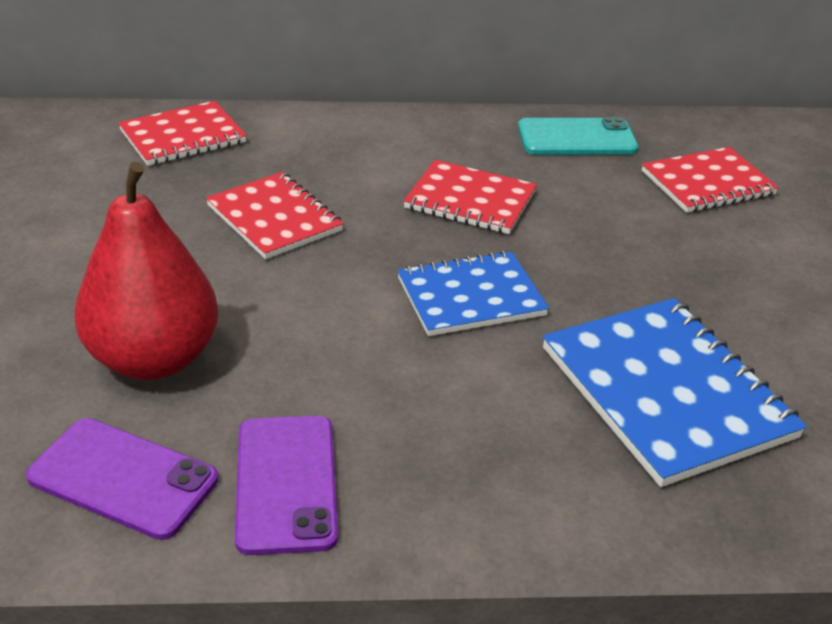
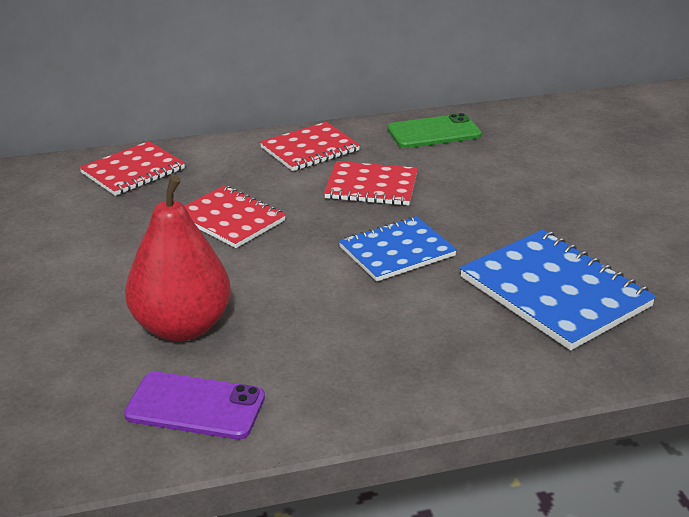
camera: 10 degrees left, 5 degrees down
(286, 483) = (314, 390): purple phone -> none
(576, 138) = (434, 132): turquoise phone -> green phone
(707, 183) = (538, 151): red notebook -> red notebook (310, 149)

